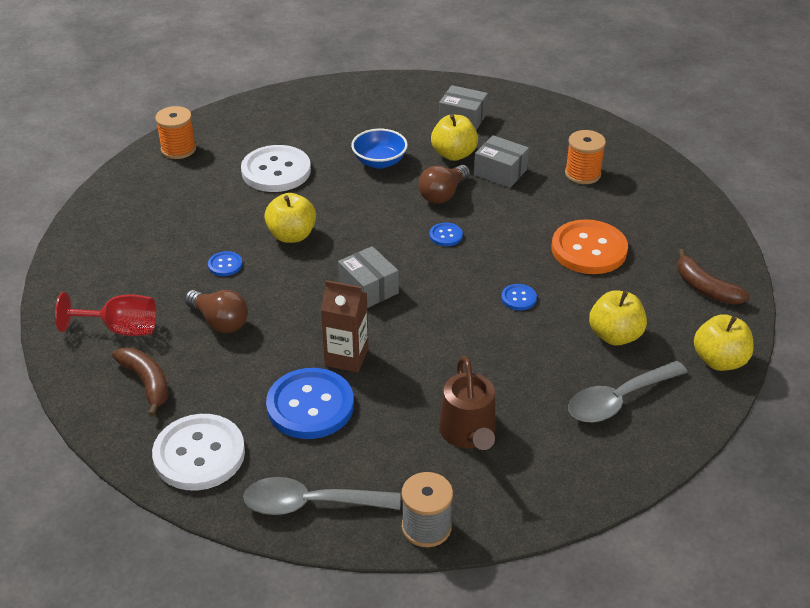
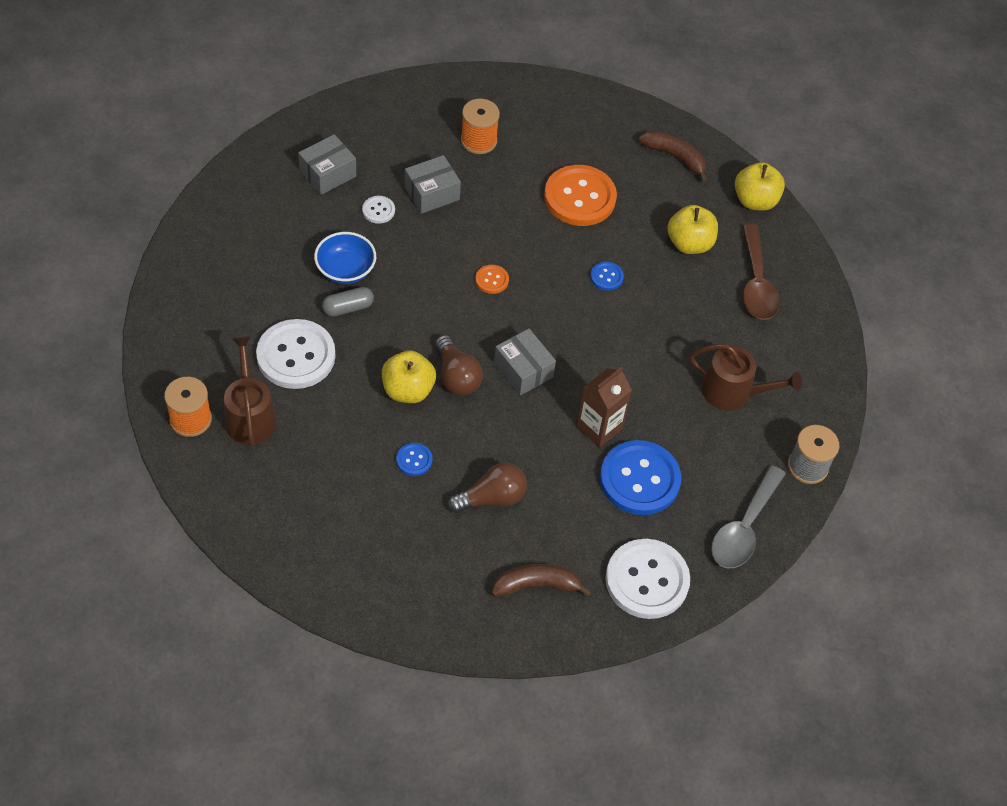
camera: 65 degrees left, 15 degrees up
(121, 329) = (450, 578): red goblet -> none
(203, 172) = (249, 415): none -> brown watering can
(344, 176) = (348, 308): none -> grey capsule
(368, 288) = (523, 370): grey box -> grey box turned 60 degrees clockwise
(443, 194) = (432, 250): brown light bulb -> brown light bulb (457, 376)
(446, 235) = (492, 280): blue button -> orange button
(454, 154) = (378, 210): yellow apple -> white button
(618, 400) = (756, 283): grey spoon -> brown spoon
(705, 288) = (675, 157): brown banana -> brown banana turned 135 degrees counterclockwise

